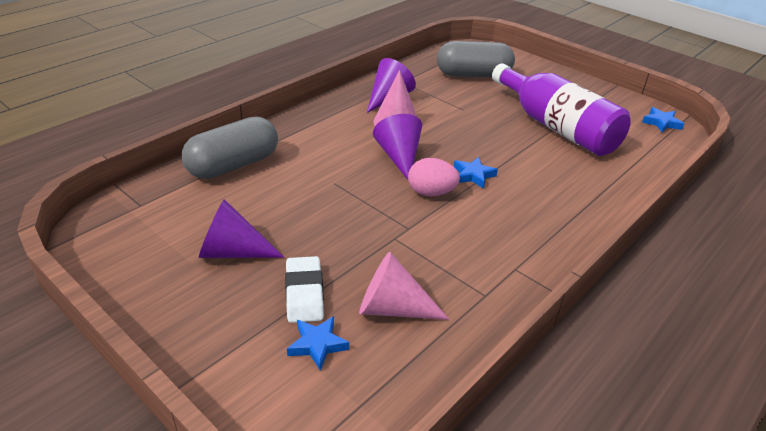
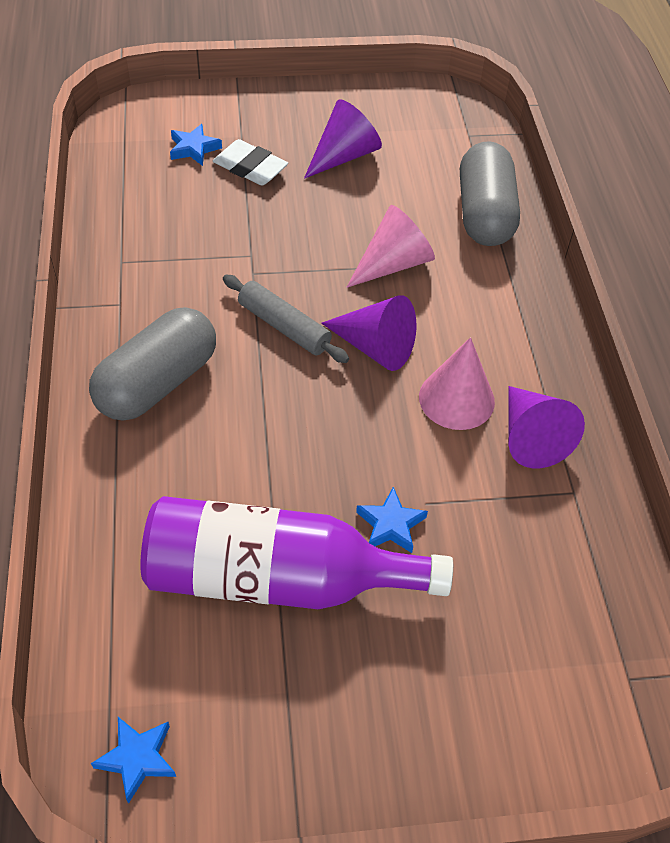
camera: 130 degrees right, 15 degrees up
(392, 308) = (177, 202): pink cone -> pink cone (393, 264)
(431, 193) = (284, 326): pink egg -> grey rolling pin
(473, 75) = (525, 615): grey capsule -> grey capsule (157, 383)
(473, 175) = (274, 386): blue star -> blue star (391, 525)

